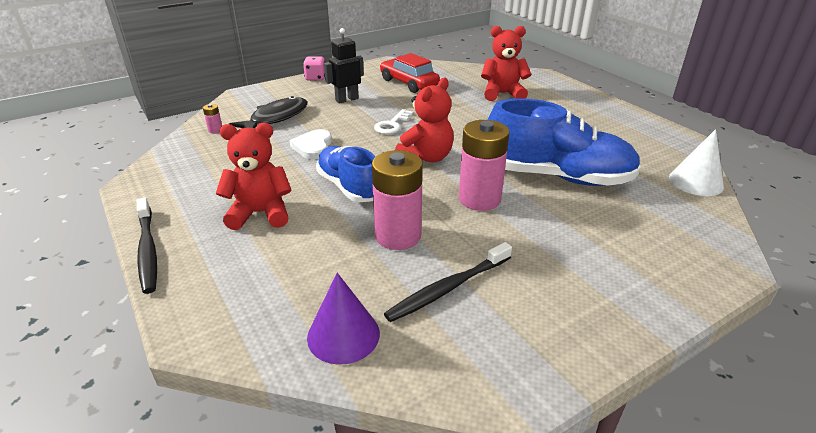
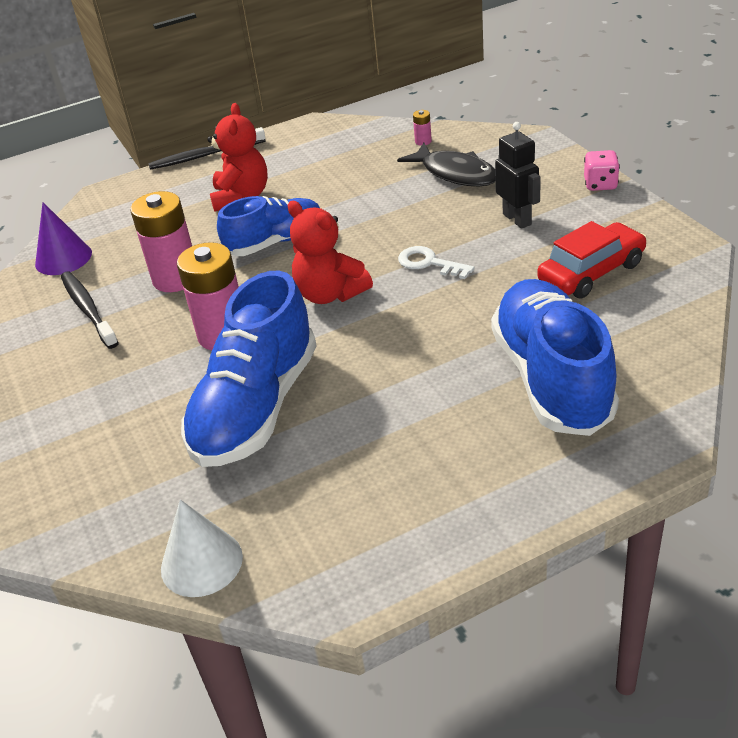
camera: 100 degrees right, 5 degrees up
(313, 147) = (372, 209): white heart -> none
(502, 94) = (552, 378): red teddy bear -> blue shoe

